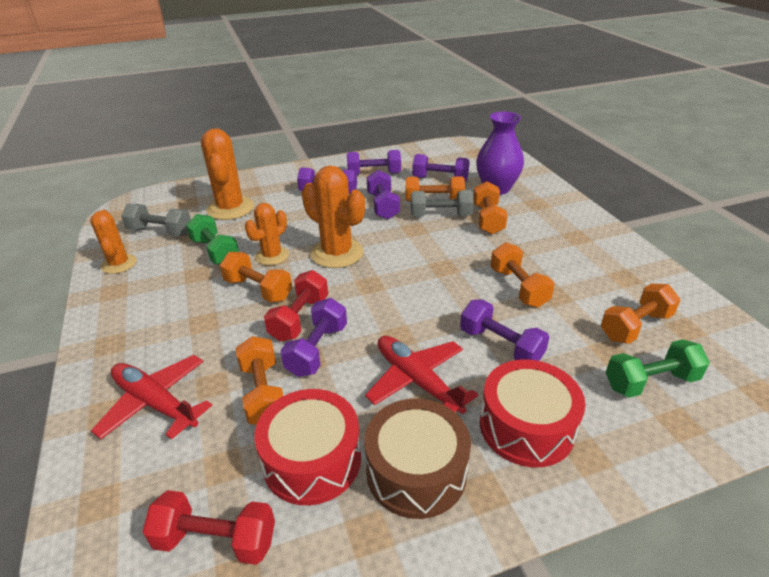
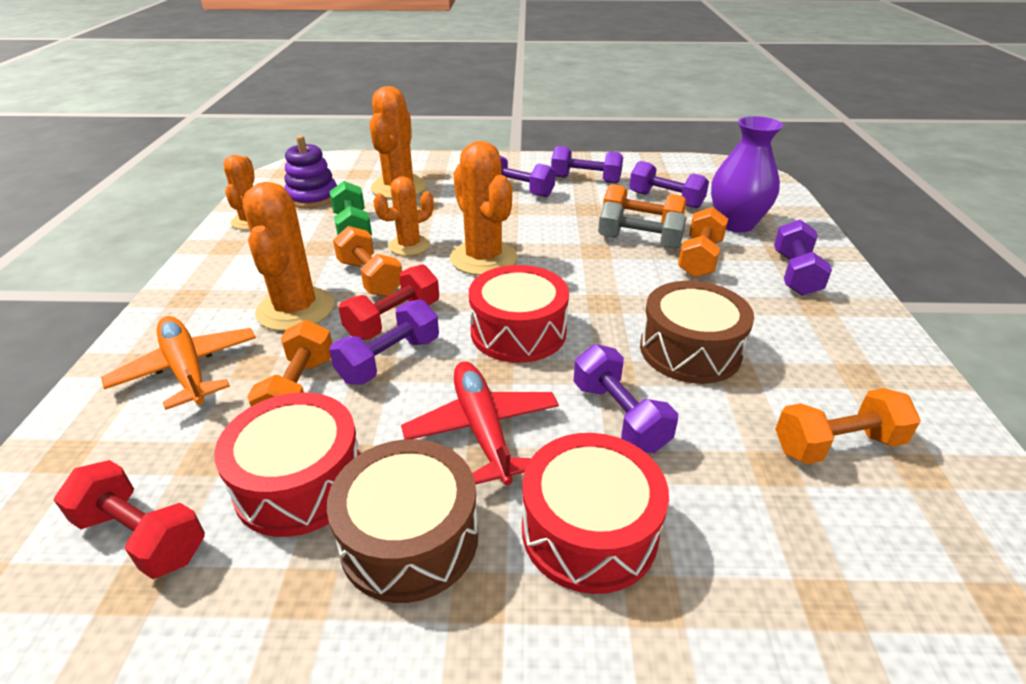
camera: 20 degrees right, 0 degrees up
(155, 403) = (187, 369): red plane -> orange plane
(161, 232) = (312, 197): grey dumbbell -> purple stacking toy
(214, 330) = (295, 309): none -> orange cactus
(383, 206) = (573, 217): purple dumbbell -> purple dumbbell (795, 274)
(398, 304) = (518, 332): none -> red drum
(518, 287) = (690, 350): orange dumbbell -> brown drum
(650, 382) = (815, 529): green dumbbell -> none

